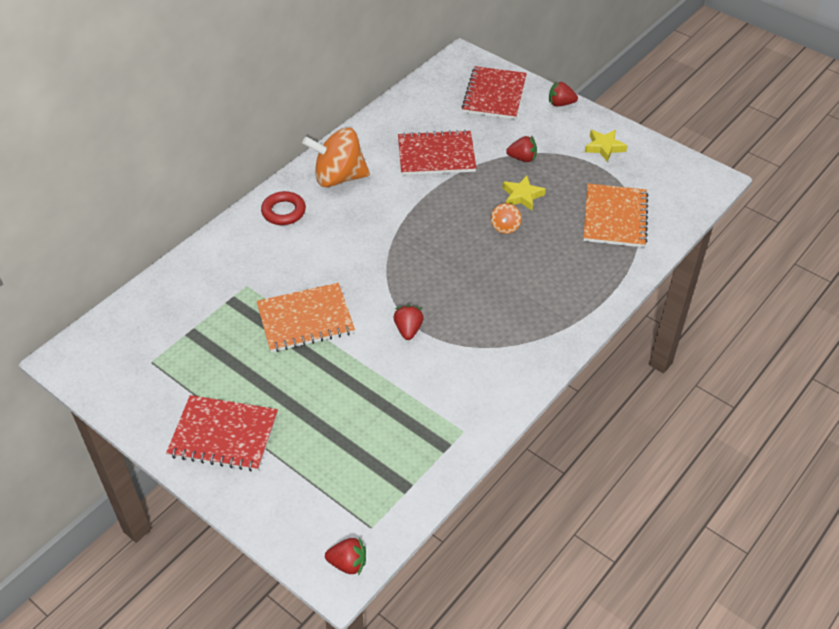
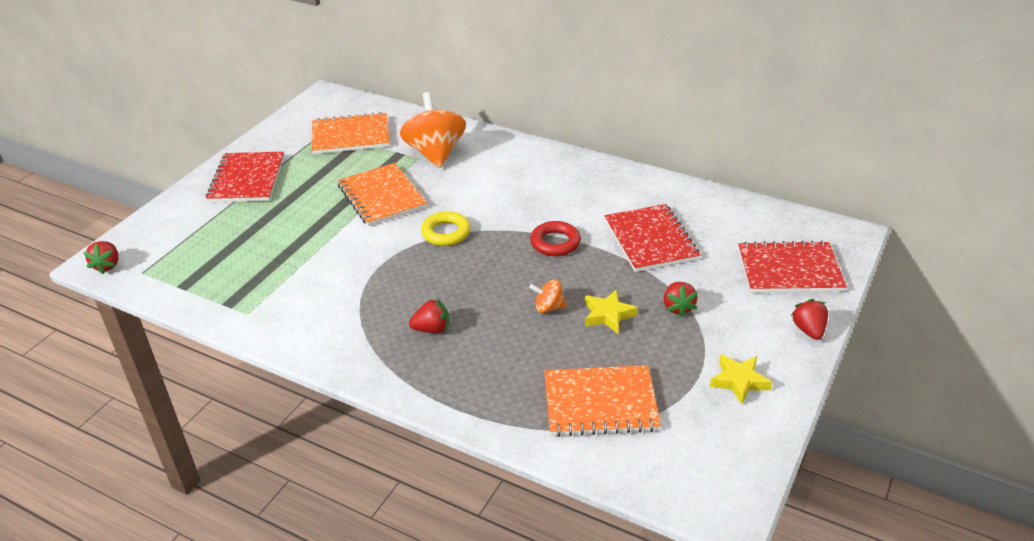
camera: 80 degrees right, 10 degrees down
(174, 338) = (350, 136): none -> orange notebook
(283, 211) = (521, 159): red ring -> red ring (555, 243)
(339, 177) = (584, 182): orange spinning top -> orange spinning top (435, 153)
(383, 278) = (446, 233): none -> yellow ring
(408, 329) = (377, 259): red strawberry -> red strawberry (432, 329)

